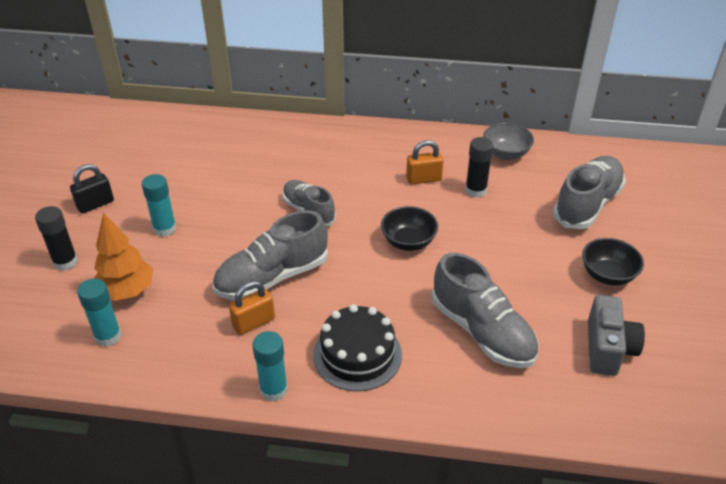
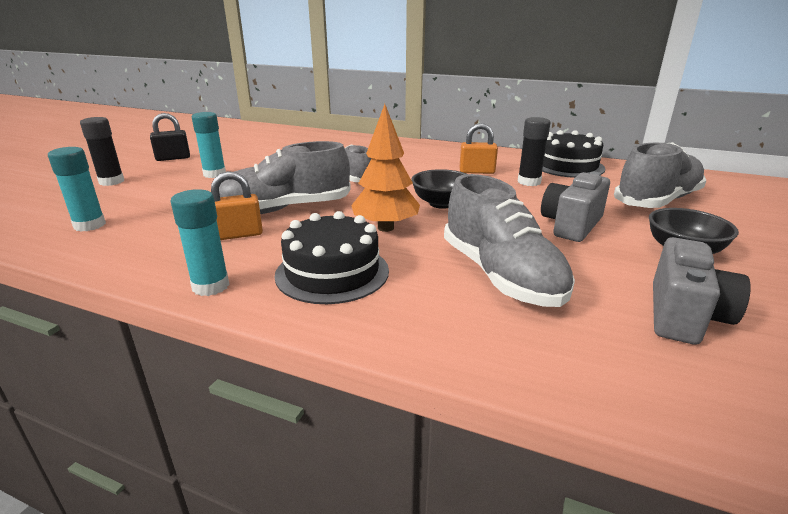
camera: 15 degrees right, 15 degrees down
(127, 291) = (141, 202): orange tree -> orange tree (386, 228)
(506, 154) = (568, 166): grey bowl -> black cake
(523, 255) = (571, 225): none -> grey camera

